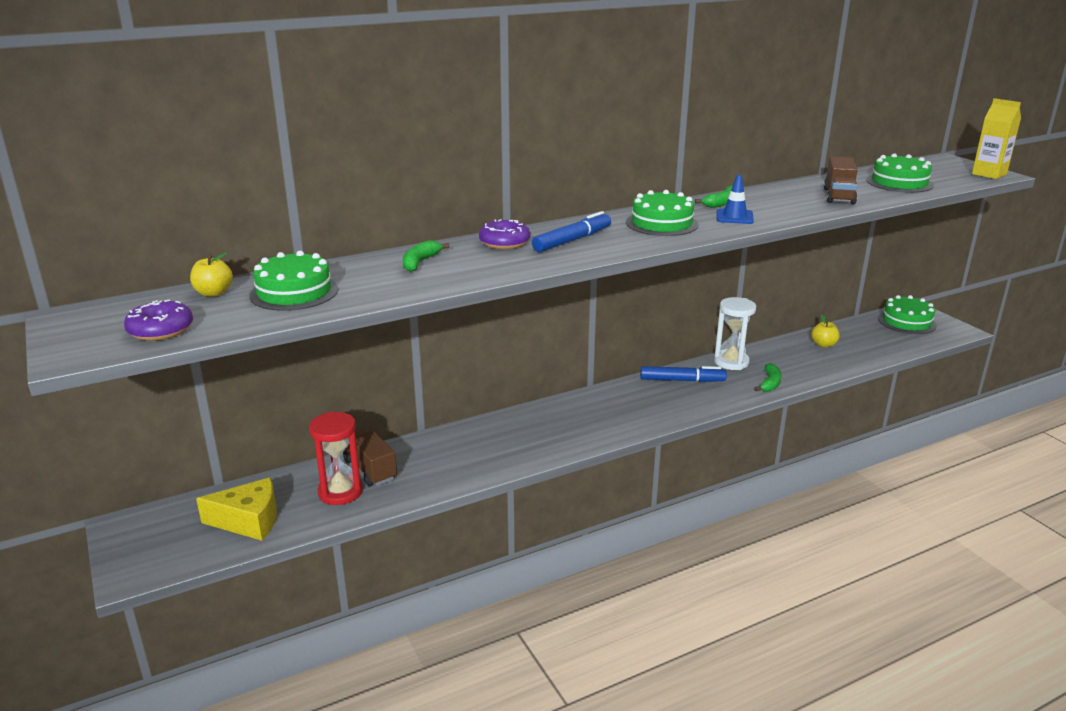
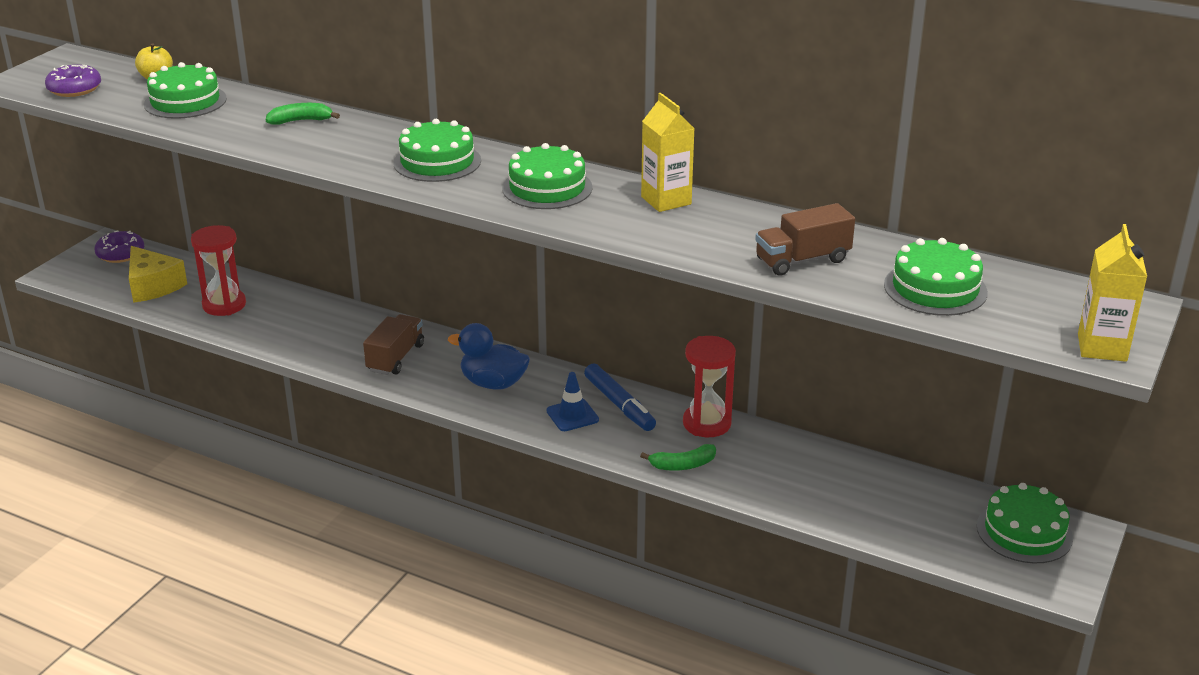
camera: 55 degrees right, 5 degrees up
(370, 470) = (269, 303): brown truck -> brown truck (395, 358)
(504, 243) = (392, 136): purple donut -> purple donut (120, 254)
(572, 240) = (437, 162): blue marker -> green cake
(608, 413) = (493, 383): none -> blue duck
(721, 203) = (666, 200): green banana -> yellow carton
(731, 362) = (707, 423): white hourglass -> red hourglass
(734, 217) = (623, 218): blue traffic cone -> blue traffic cone (572, 415)
(823, 344) = (847, 478): yellow apple -> none

